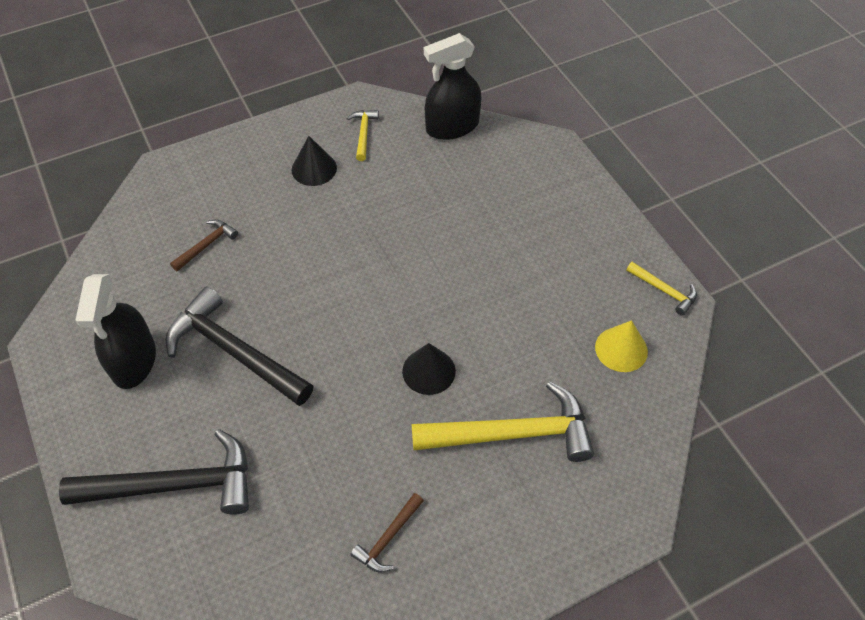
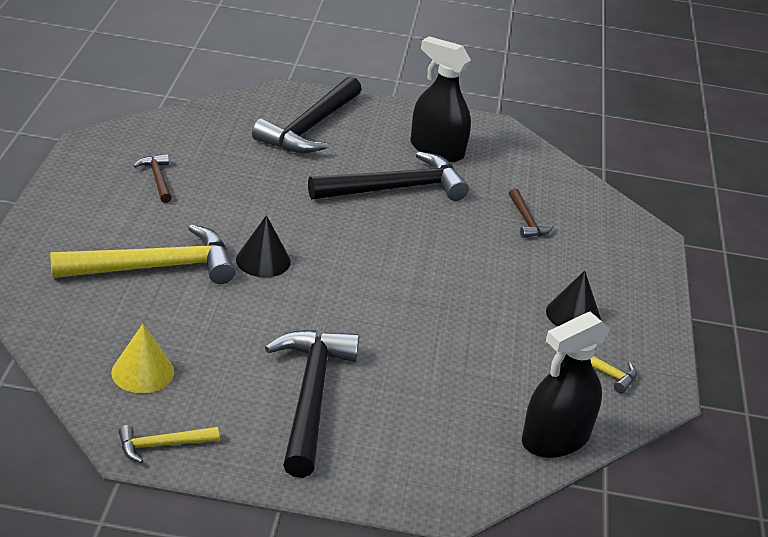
camera: 120 degrees right, 20 degrees down
(452, 127) = (555, 439): black spray bottle -> black spray bottle turned 135 degrees counterclockwise
(511, 434) = (154, 267): yellow hammer -> yellow hammer turned 135 degrees counterclockwise
(543, 249) = (310, 397): none -> black hammer

